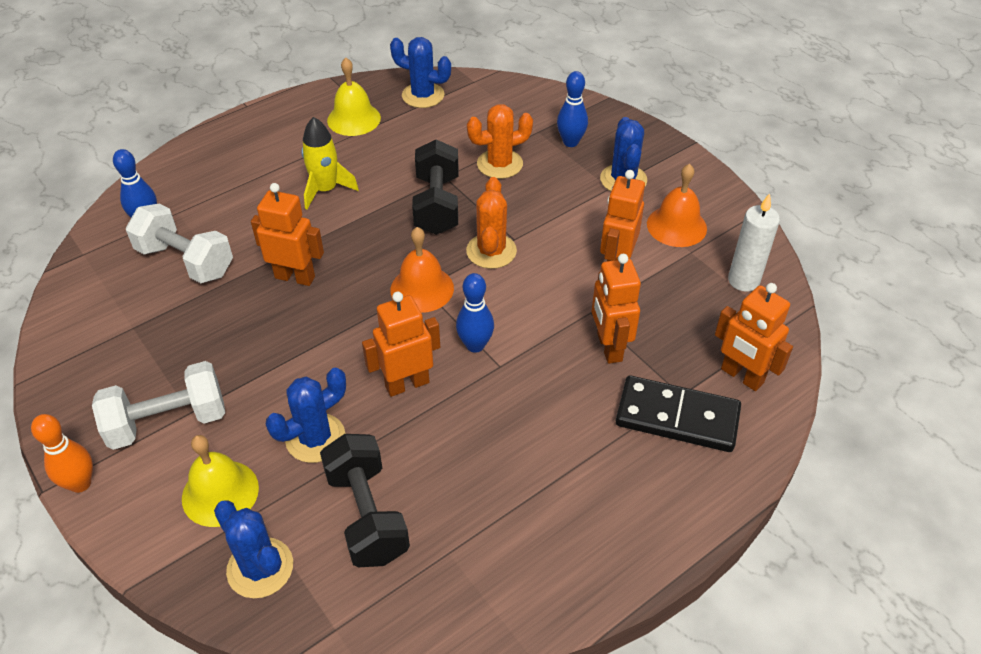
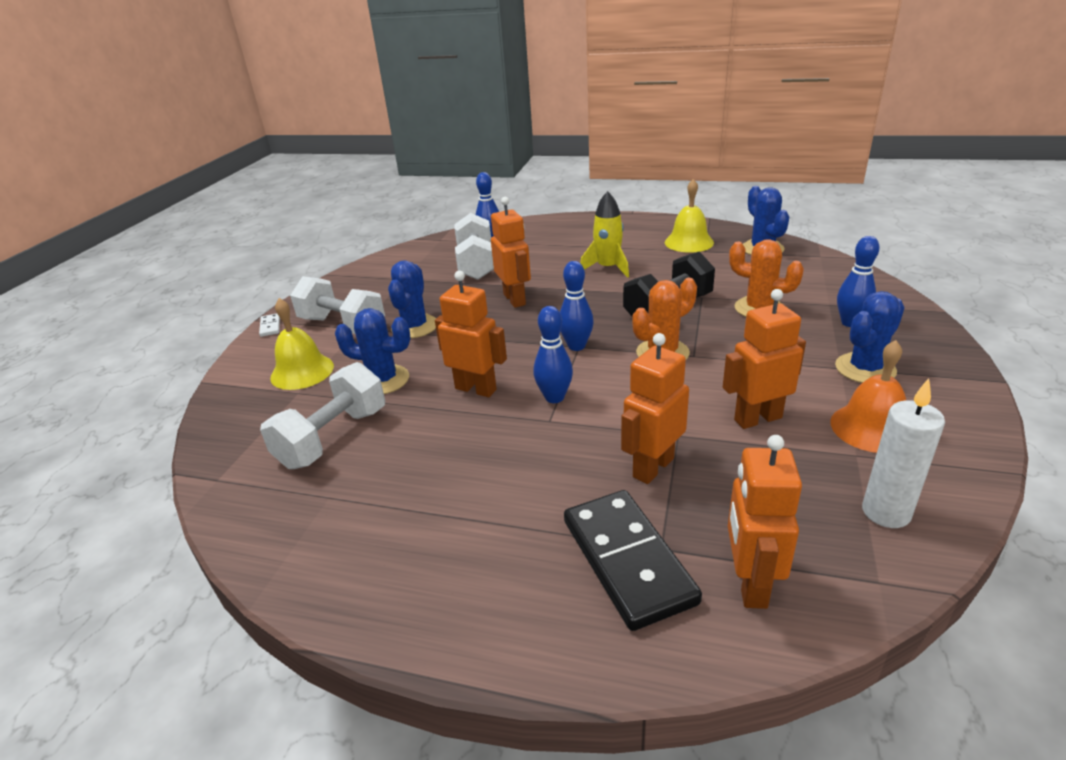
camera: 55 degrees right, 15 degrees down
(80, 483) = (270, 326): orange bowling pin -> white domino
(260, 568) = (250, 419): blue cactus -> blue cactus (414, 327)
(367, 515) = (333, 438): black dumbbell -> white dumbbell
(422, 288) = (576, 346): orange bell -> blue bowling pin

